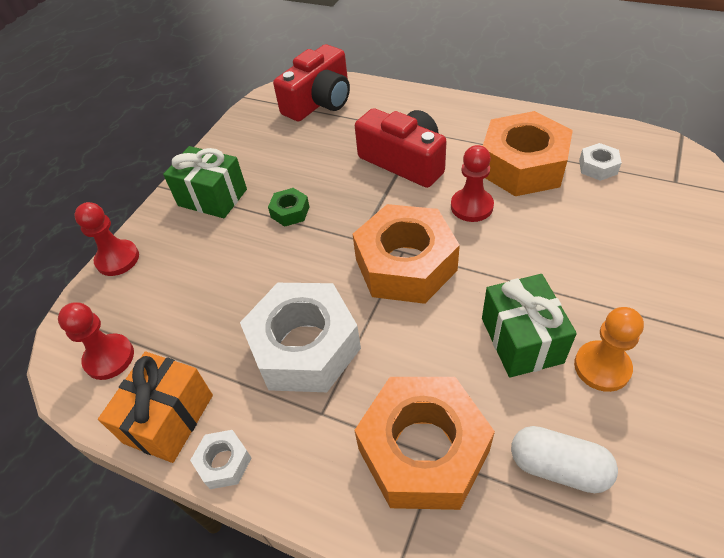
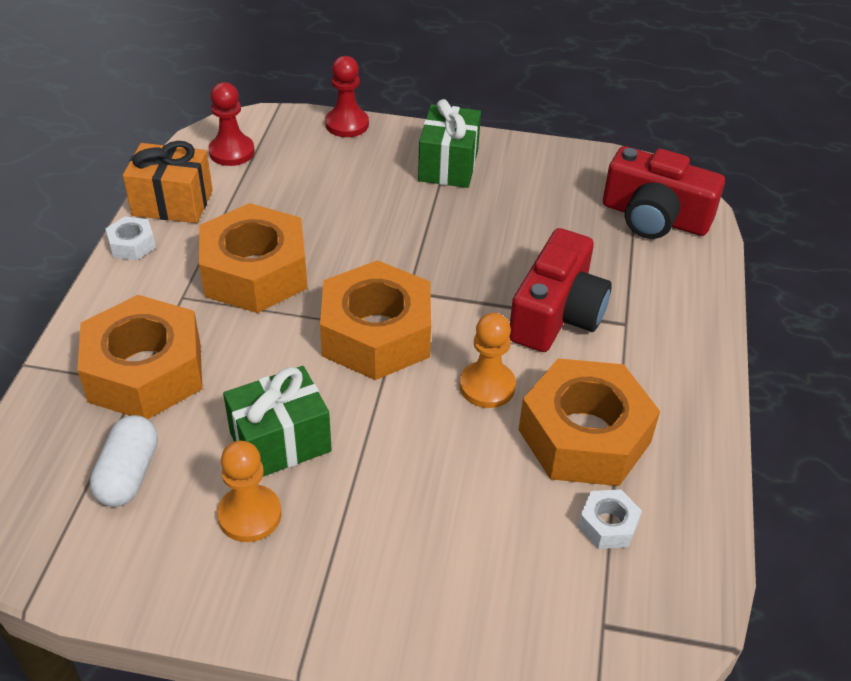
camera: 70 degrees right, 5 degrees down
(290, 212) = (439, 228): green nut -> none
(304, 347) = (255, 272): white nut -> orange nut
(471, 206) = (487, 386): red pawn -> orange pawn

